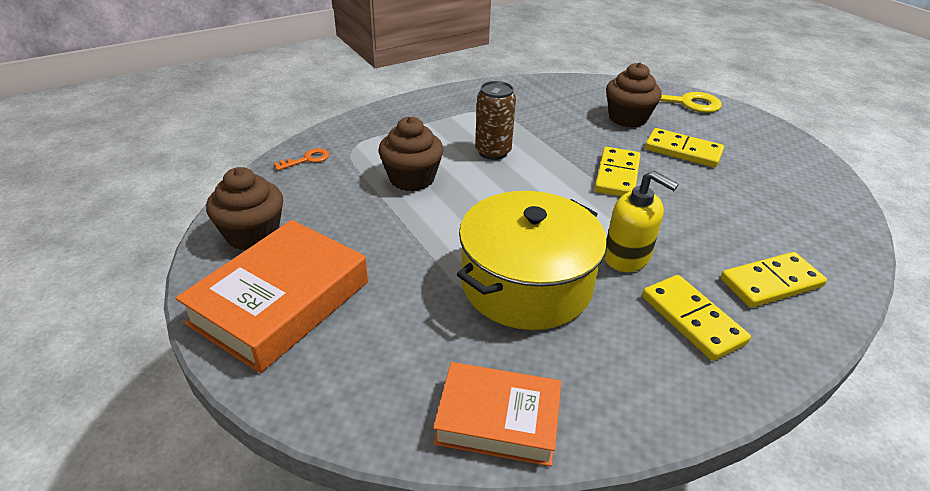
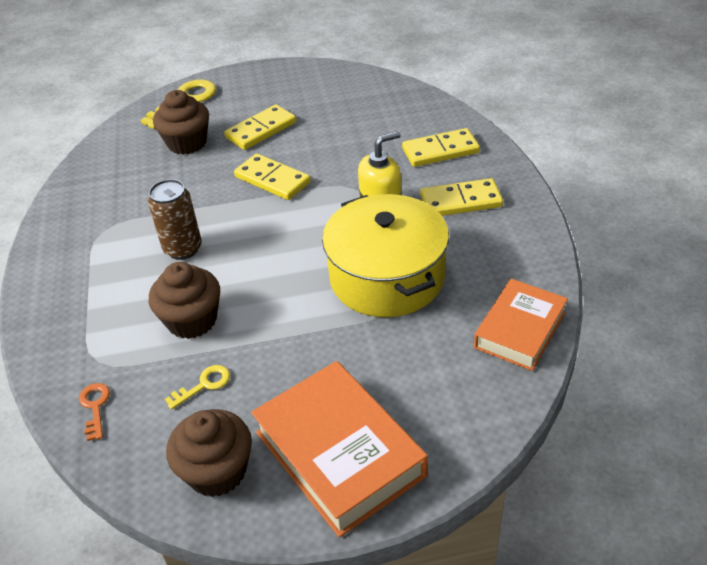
camera: 65 degrees left, 5 degrees up
(342, 203) = (204, 385): none -> yellow key
(771, 283) = (440, 150): yellow domino -> yellow domino turned 75 degrees clockwise

